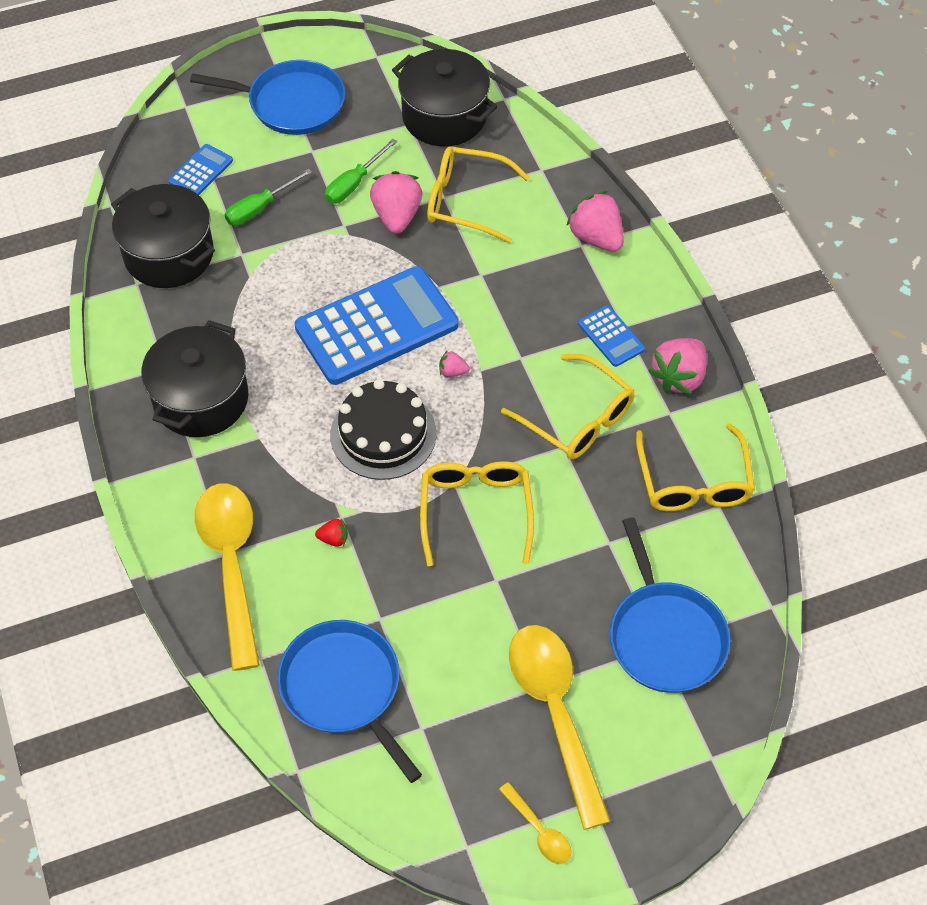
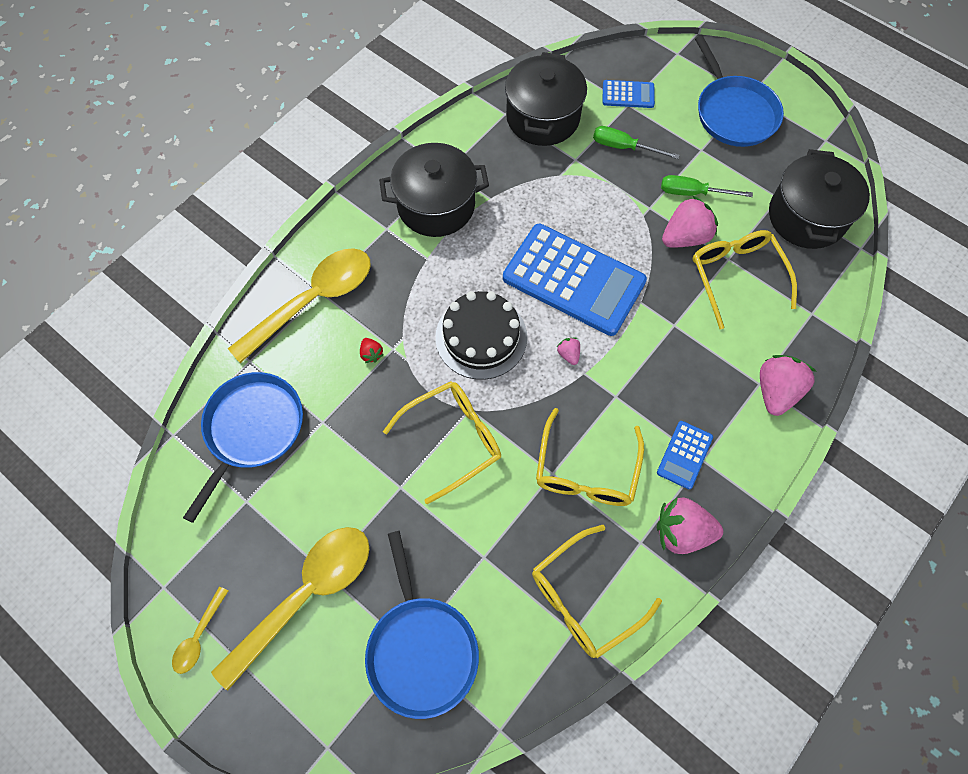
camera: 60 degrees right, 10 degrees up
(665, 636) = (421, 649): blue pan -> blue pan turned 60 degrees counterclockwise

